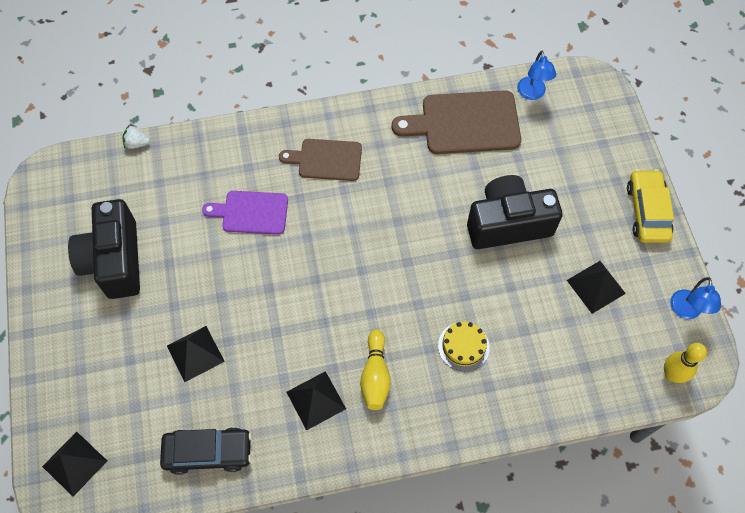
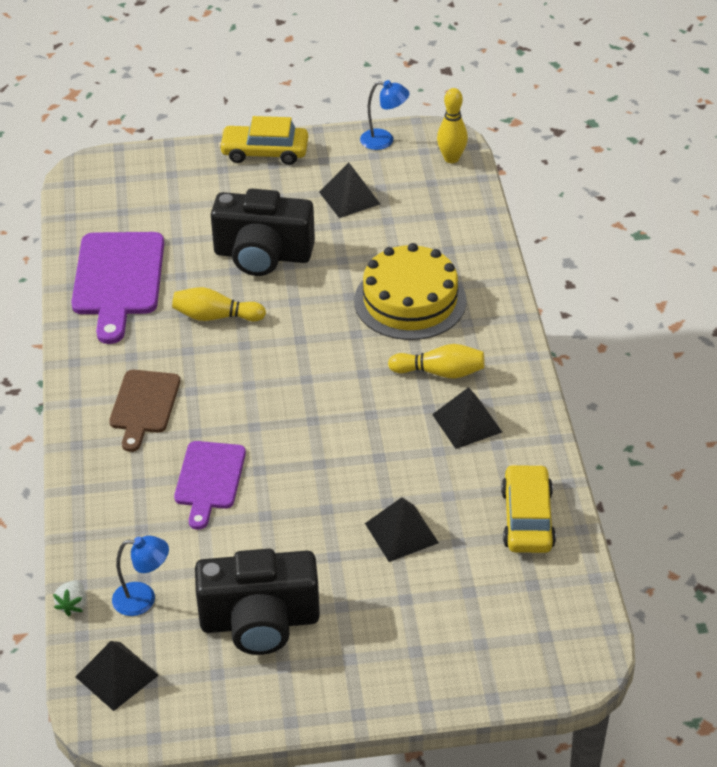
camera: 85 degrees left, 20 degrees down
(74, 463) = (540, 648): black pyramid -> black pyramid (117, 676)
(208, 452) = (527, 518): black car -> yellow car
(428, 196) = (215, 316): none -> yellow bowling pin
(463, 346) = (410, 301): yellow cake -> yellow cake, size x1.93
(464, 123) = (118, 279): brown cutting board -> purple cutting board
(508, 223) = (263, 255): black camera -> black camera turned 75 degrees counterclockwise
(532, 94) = (89, 221): blue lamp -> blue lamp (143, 599)

